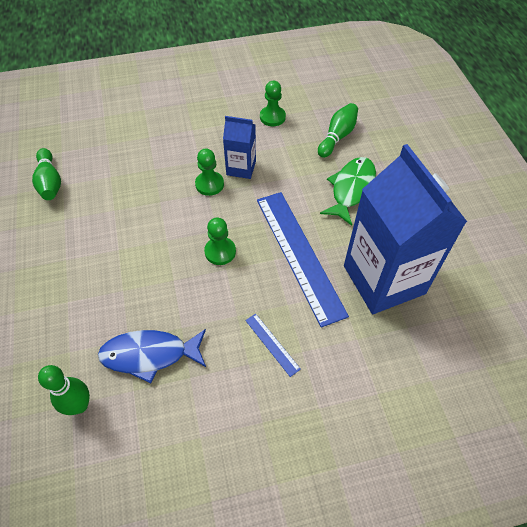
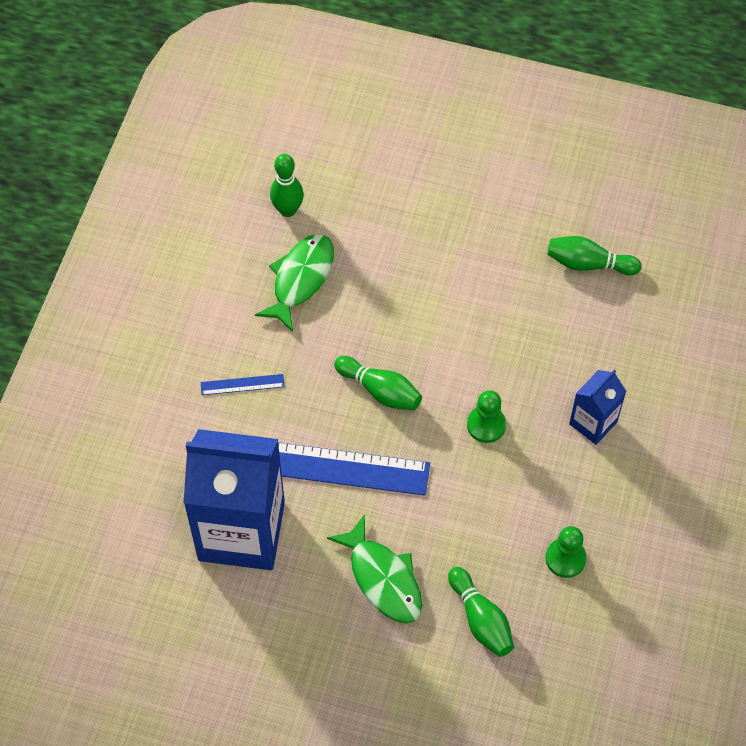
camera: 120 degrees right, 5 degrees up
(149, 355) = (300, 279): blue fish -> green fish
(220, 252) = (380, 390): green pawn -> green bowling pin
(241, 168) = (492, 472): blue carton -> blue carton (593, 423)

